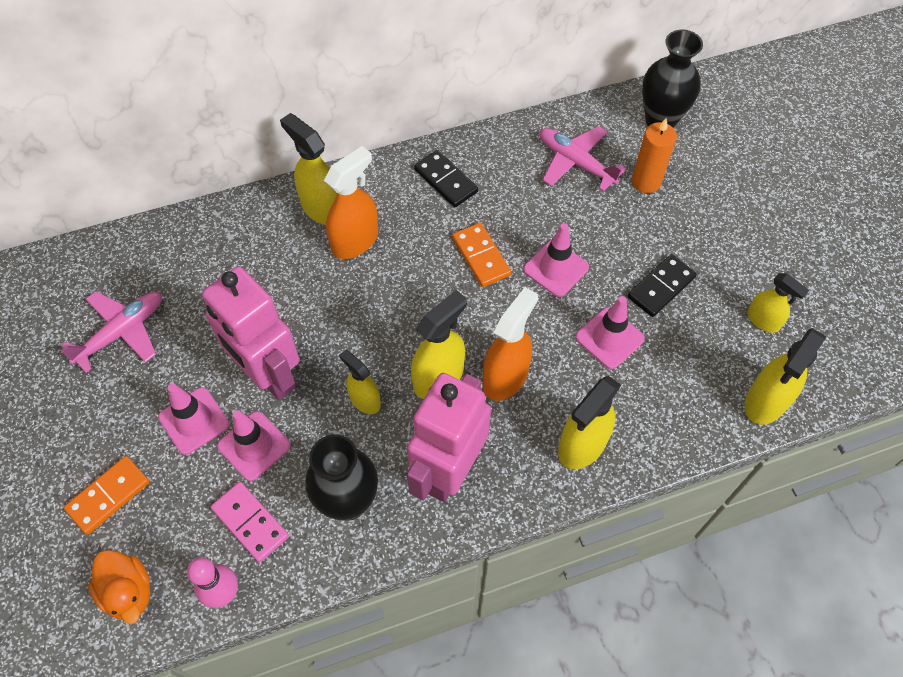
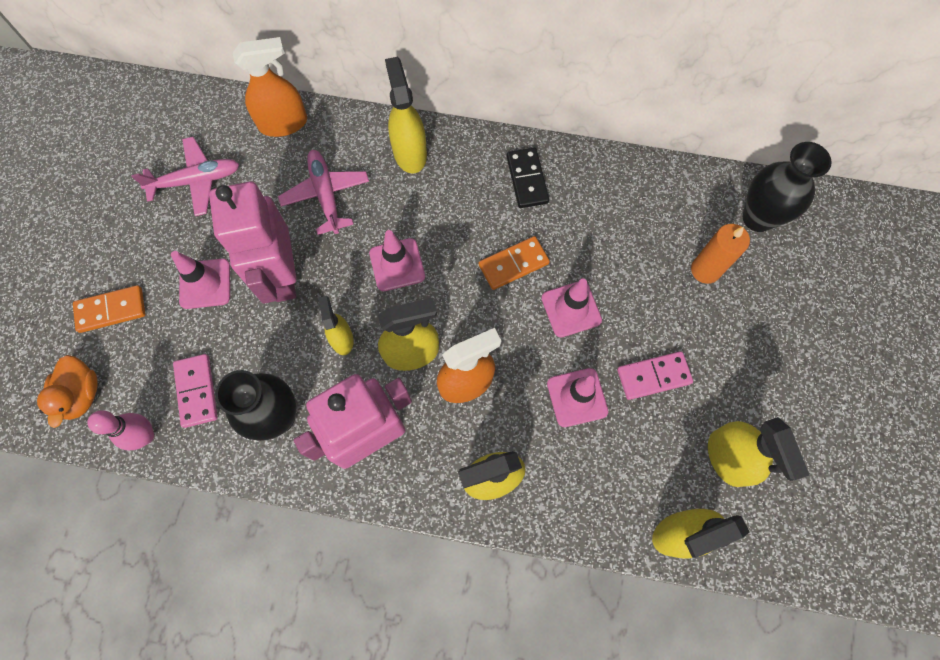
camera: 30 degrees right, 10 degrees up
(254, 446) = (236, 329): pink traffic cone -> pink traffic cone (397, 265)
(355, 241) = (418, 196): orange spray bottle -> orange spray bottle (283, 123)
(481, 256) = (513, 264): orange domino -> orange domino turned 60 degrees clockwise
(575, 162) = (652, 219): pink plane -> pink plane (326, 195)
(661, 287) = (653, 376): black domino -> pink domino
(763, 320) = (727, 458): yellow spray bottle -> yellow spray bottle, size x1.59

